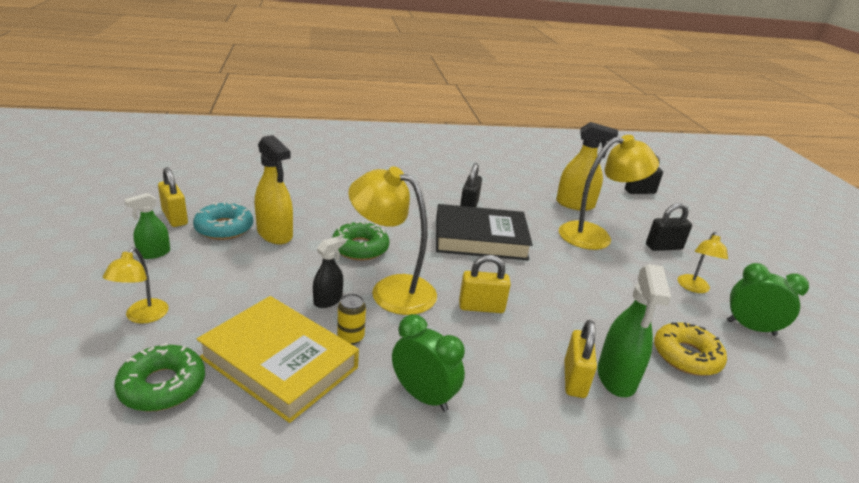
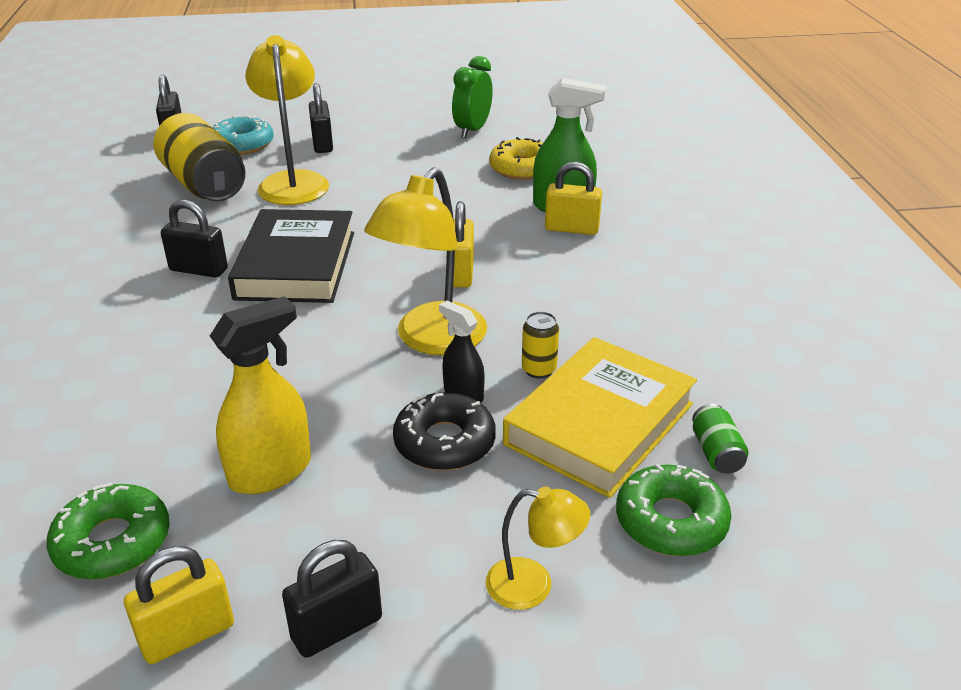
camera: 85 degrees left, 5 degrees up
(154, 253) = (337, 628): green spray bottle -> black padlock
(223, 427) = (716, 453): none -> green can
(224, 228) = (242, 544): turquoise donut -> turquoise donut (242, 144)
(280, 291) = (444, 442): none -> black donut
(360, 248) = (321, 372): green donut -> green donut (113, 542)
(423, 396) = (623, 316): green clock -> none
(575, 204) = (204, 184): yellow spray bottle -> yellow can
(693, 288) = (407, 143): yellow lamp -> none

